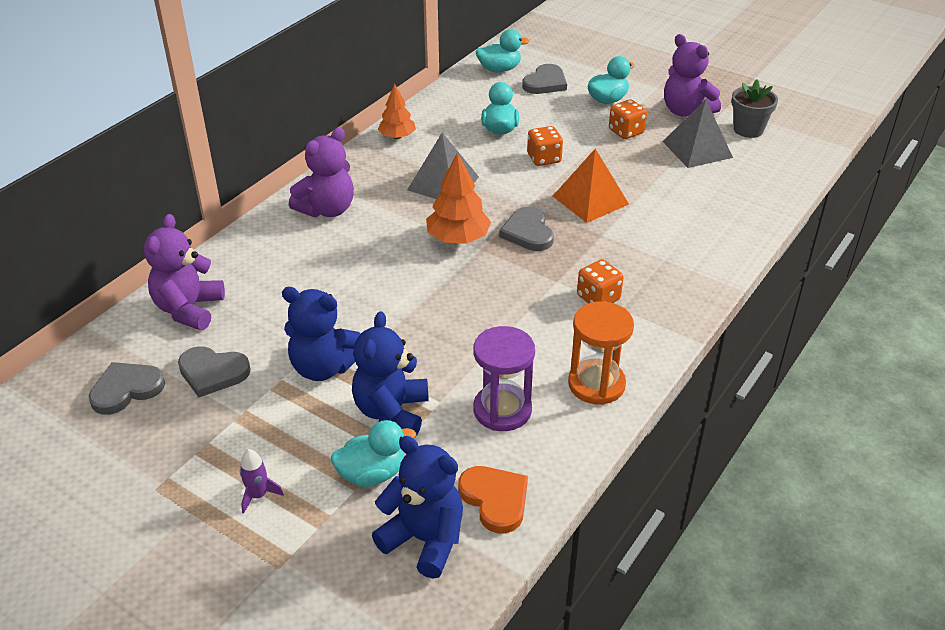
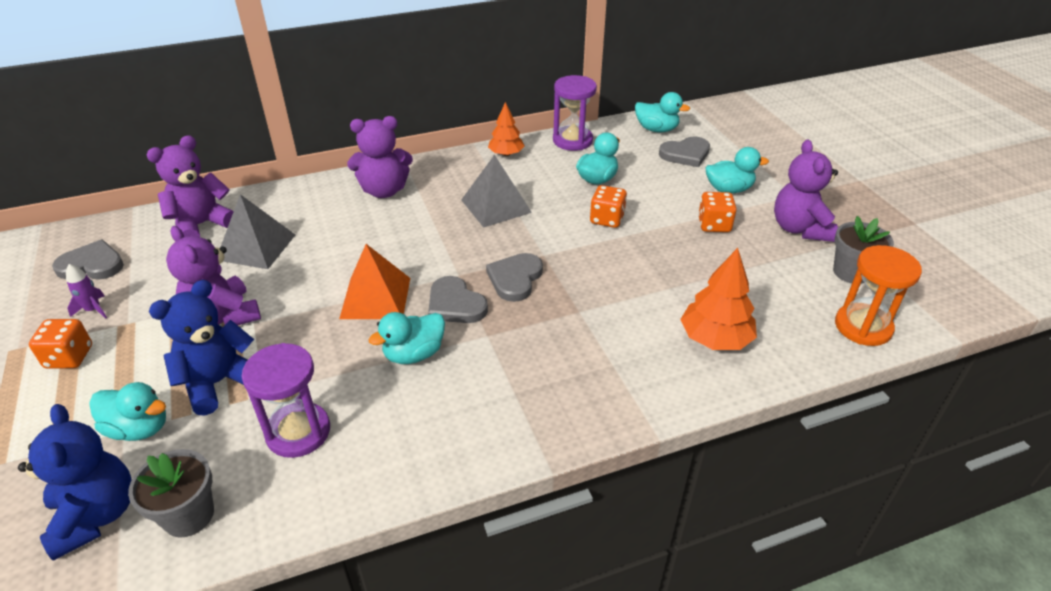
camera: 35 degrees right, 0 degrees up
(212, 372) = (153, 280): grey heart -> grey heart (455, 304)
(258, 495) = (52, 396): purple rocket -> purple rocket (93, 310)
(324, 367) = (223, 316): blue teddy bear -> purple teddy bear
(441, 104) = (572, 140): none -> purple hourglass
(458, 238) = (451, 257): orange tree -> orange tree (715, 339)
(495, 499) = (189, 515): orange heart -> grey flower pot
(519, 319) = (414, 354): none -> turquoise duck
(590, 200) = (606, 274): orange pyramid -> orange pyramid (376, 298)
(596, 384) = (403, 455): orange hourglass -> orange hourglass (863, 327)
(598, 298) = (505, 370): orange dice -> orange dice (69, 357)
(697, 149) = (770, 270): grey pyramid -> grey pyramid (256, 247)

